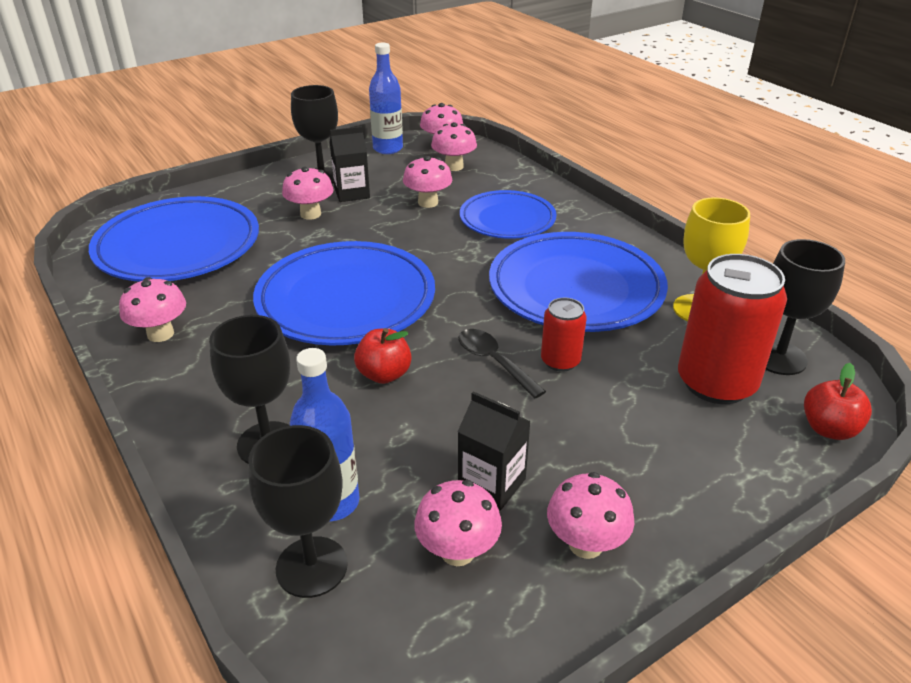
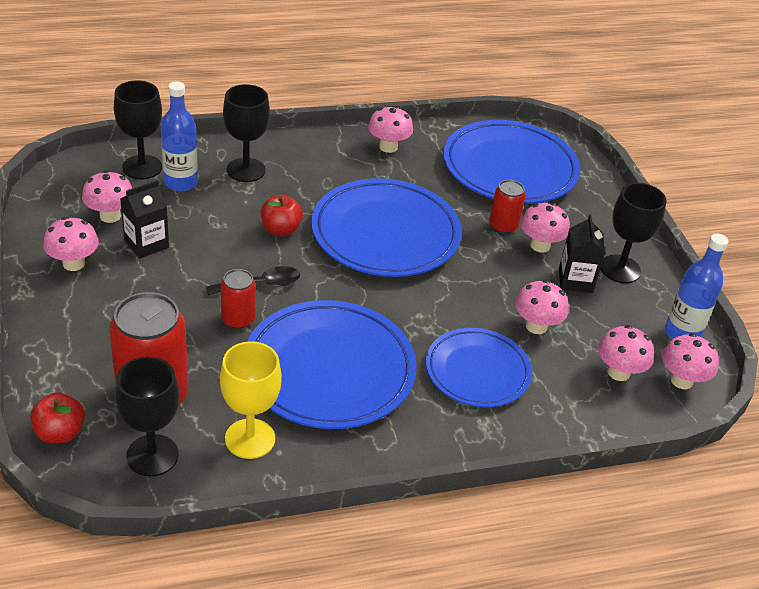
camera: 105 degrees right, 5 degrees up
(290, 236) = (503, 226): none -> red can

